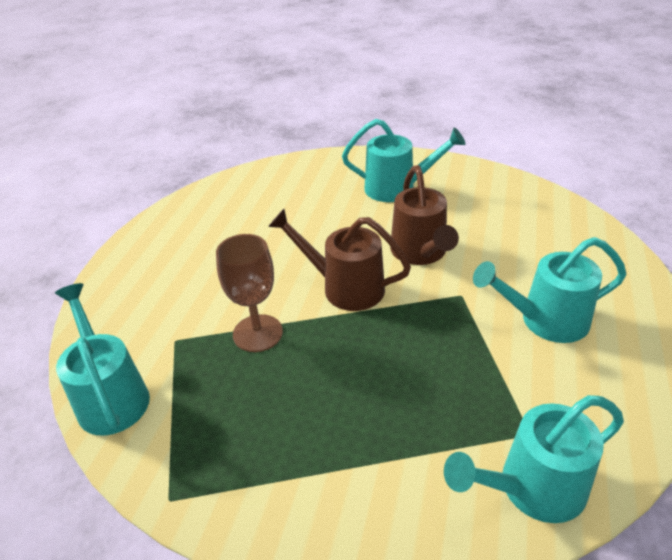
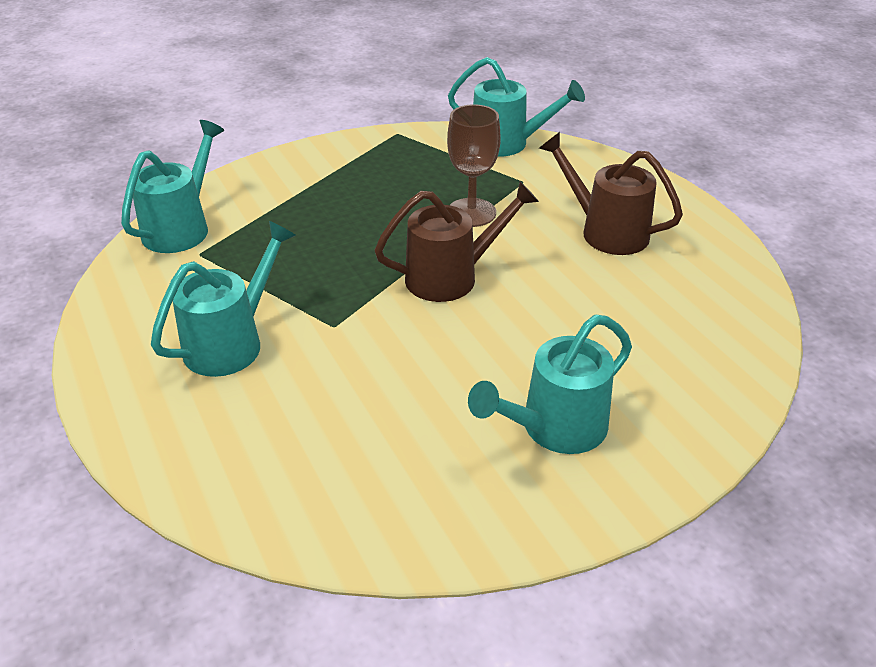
camera: 135 degrees right, 0 degrees up
(421, 253) = (419, 348): brown watering can -> brown watering can (605, 231)

